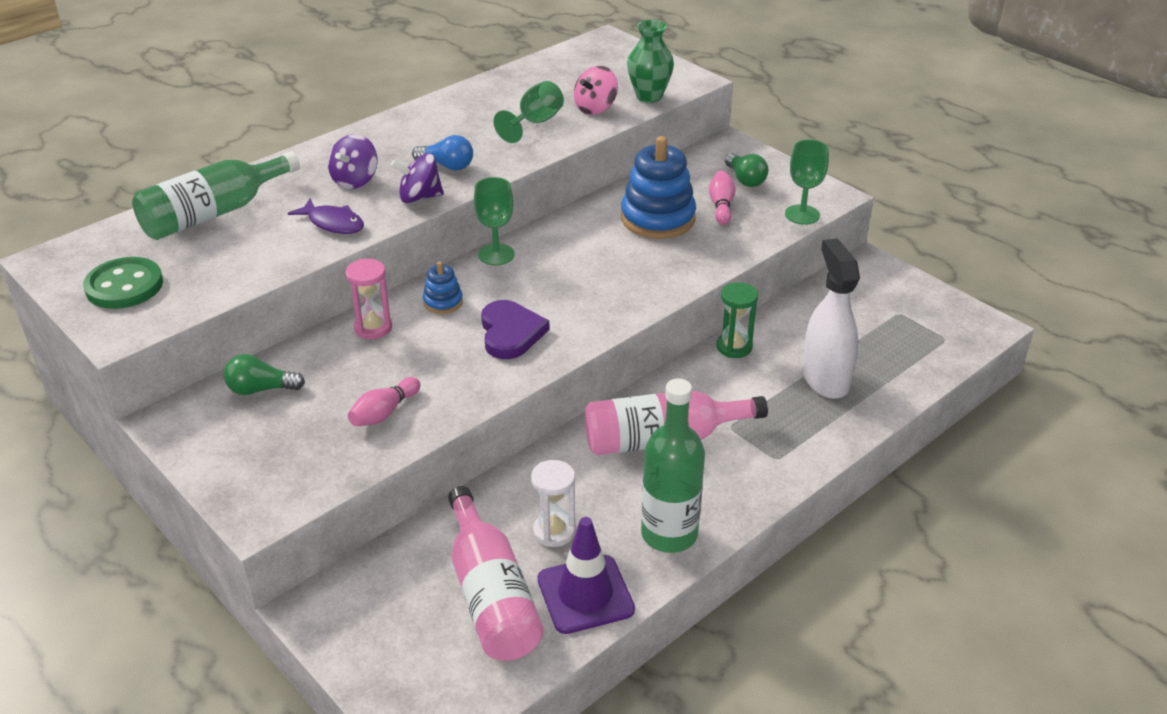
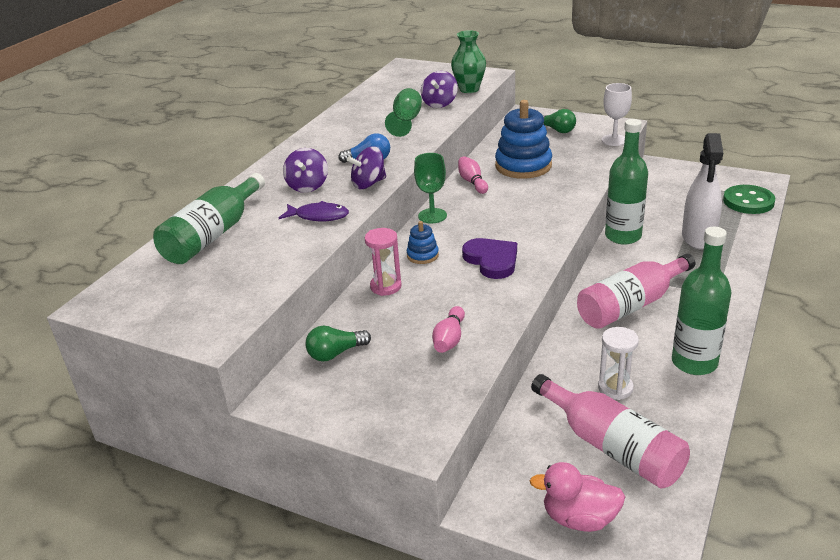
camera: 20 degrees left, 5 degrees down
(124, 286) = (184, 303): green button -> green button (748, 201)
(391, 657) = (579, 518): none -> pink duck
(585, 594) = (677, 421): purple traffic cone -> none
(595, 108) = (439, 103): pink spinning top -> purple spinning top
(721, 206) = (557, 148): pink bowling pin -> pink bowling pin (472, 182)
(734, 347) = (623, 236): green hourglass -> green bottle
(802, 215) = (614, 140): green goblet -> white goblet
(825, 379) = (698, 237): white spray bottle -> white spray bottle turned 135 degrees counterclockwise

